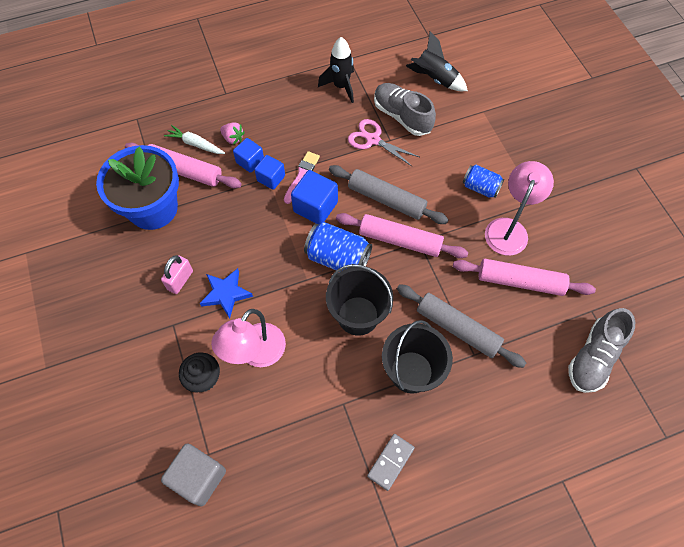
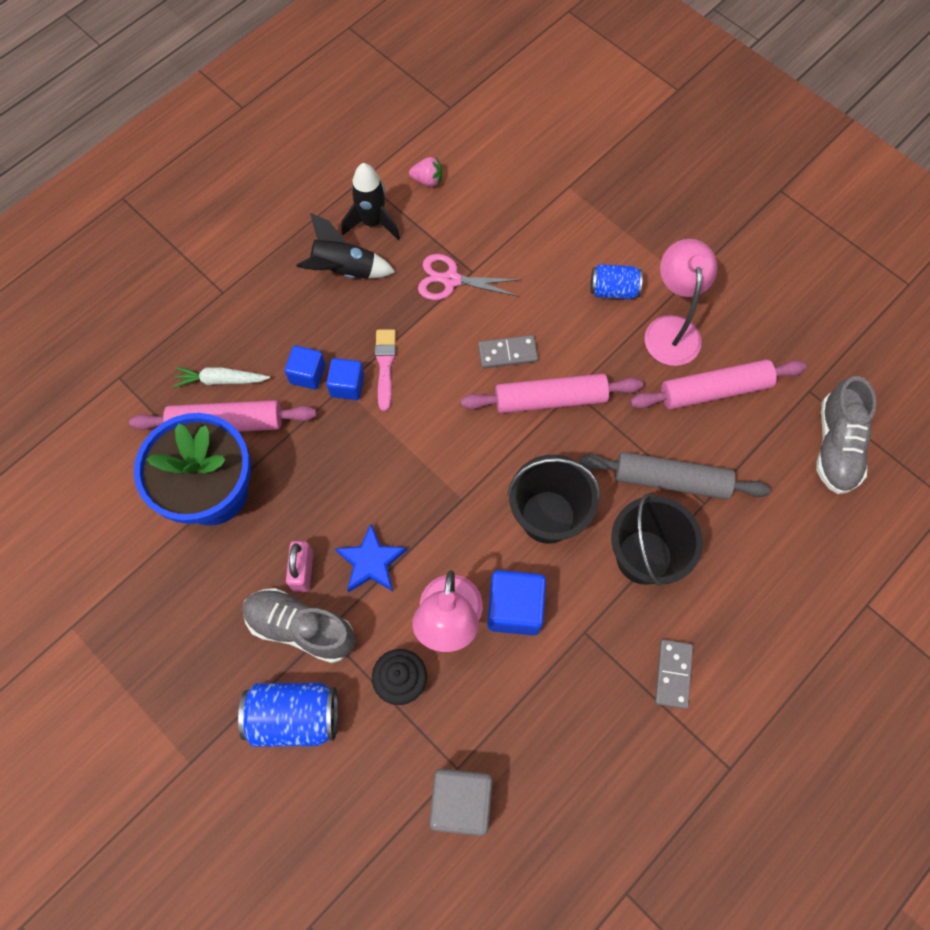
camera: 25 degrees left, 5 degrees up
(233, 138) = (267, 352): pink strawberry -> pink strawberry (427, 180)
(315, 207) = (424, 400): blue cube -> blue cube (514, 608)
(338, 258) = (486, 455): blue can -> blue can (294, 717)
(386, 200) = (507, 353): grey rolling pin -> grey domino
(402, 116) = (472, 233): grey shoe -> grey shoe (301, 628)
(435, 79) = (487, 165): black rocket -> black rocket (344, 270)

